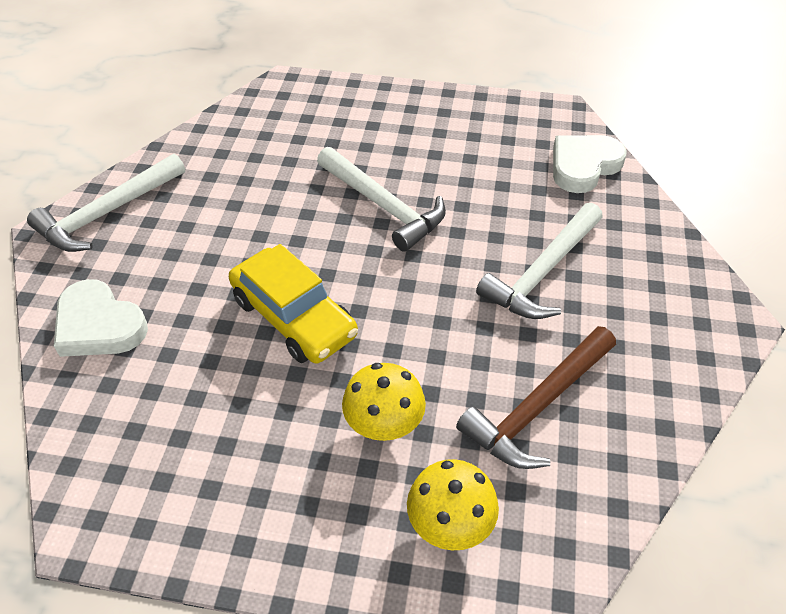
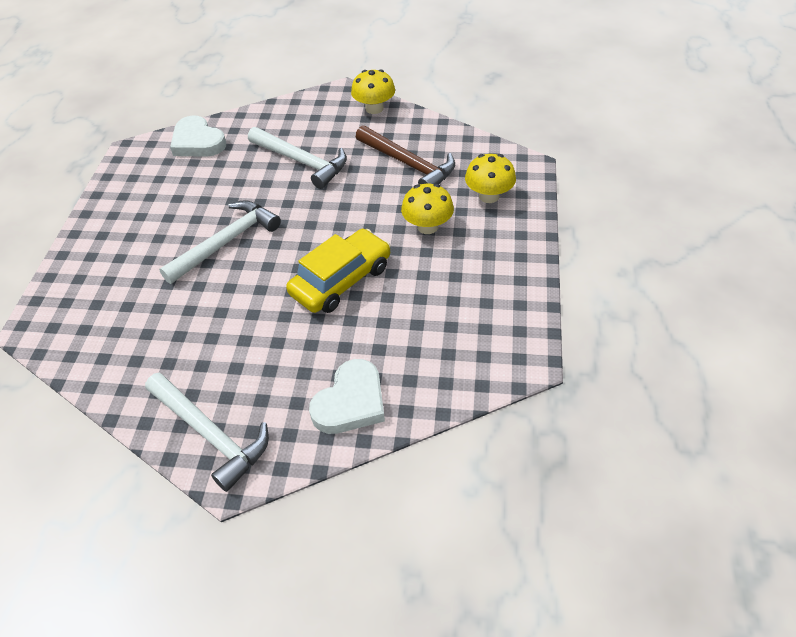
camera: 90 degrees left, 0 degrees up
(691, 364) = (374, 108): none -> yellow mushroom

